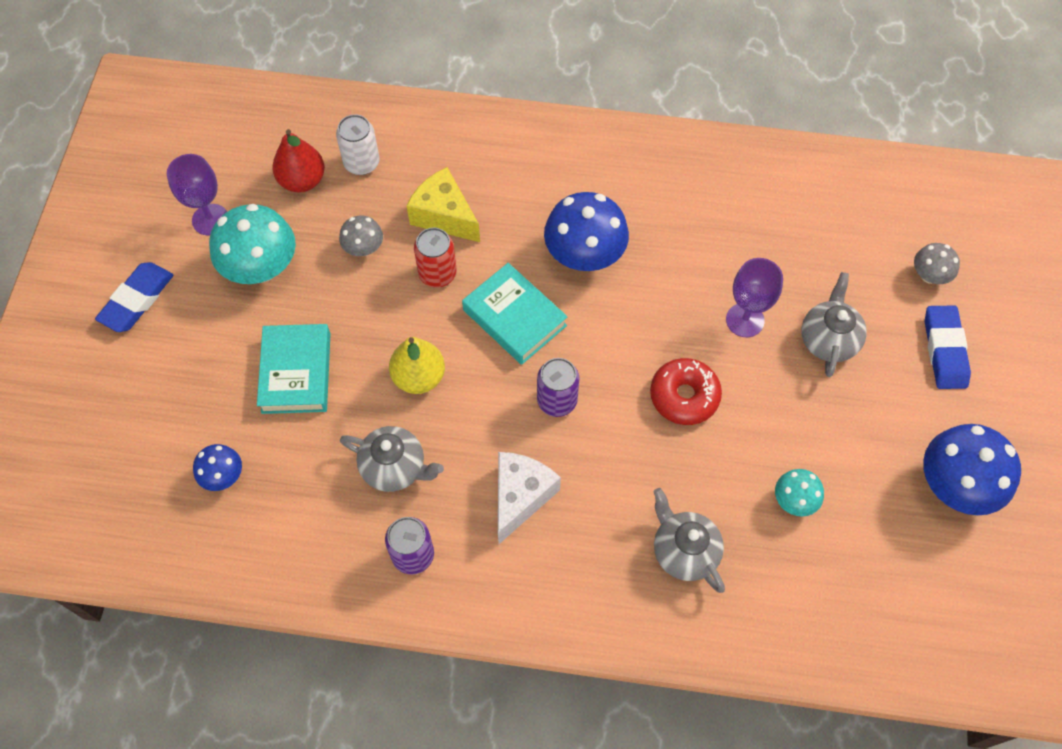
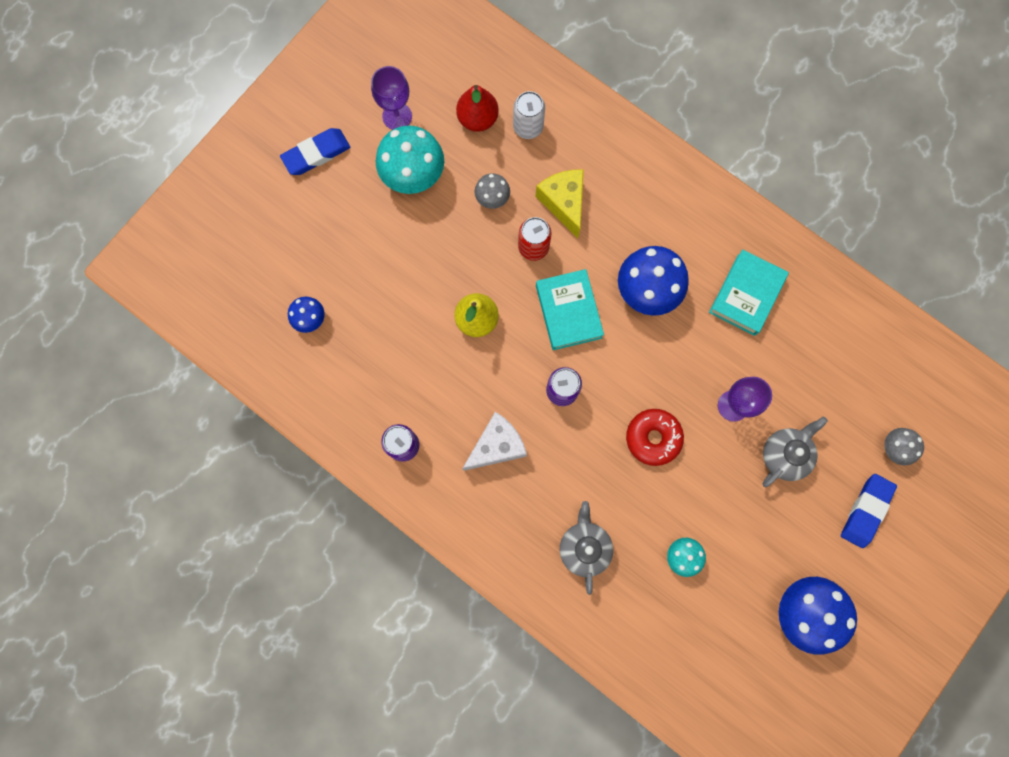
camera: 30 degrees right, 15 degrees up
(296, 372) = (395, 269): turquoise book -> turquoise book (746, 294)
(394, 467) = (424, 377): grey teapot -> none

